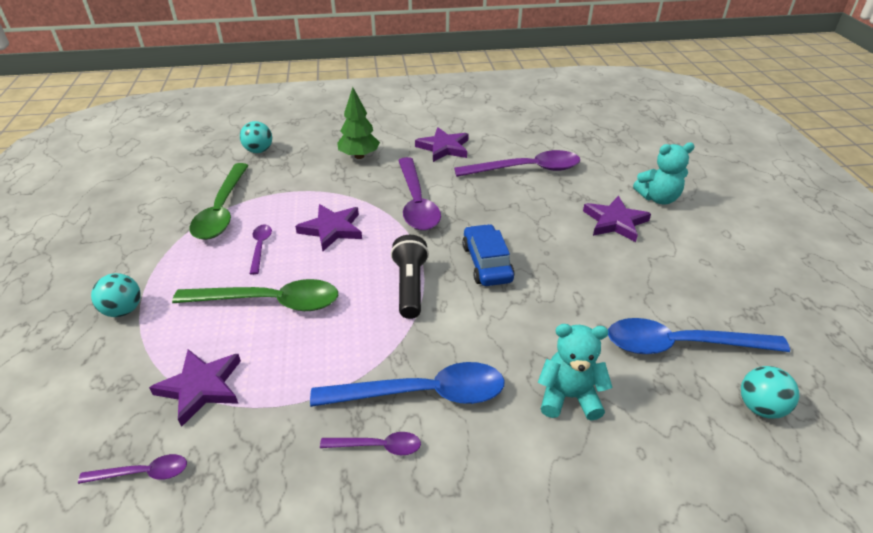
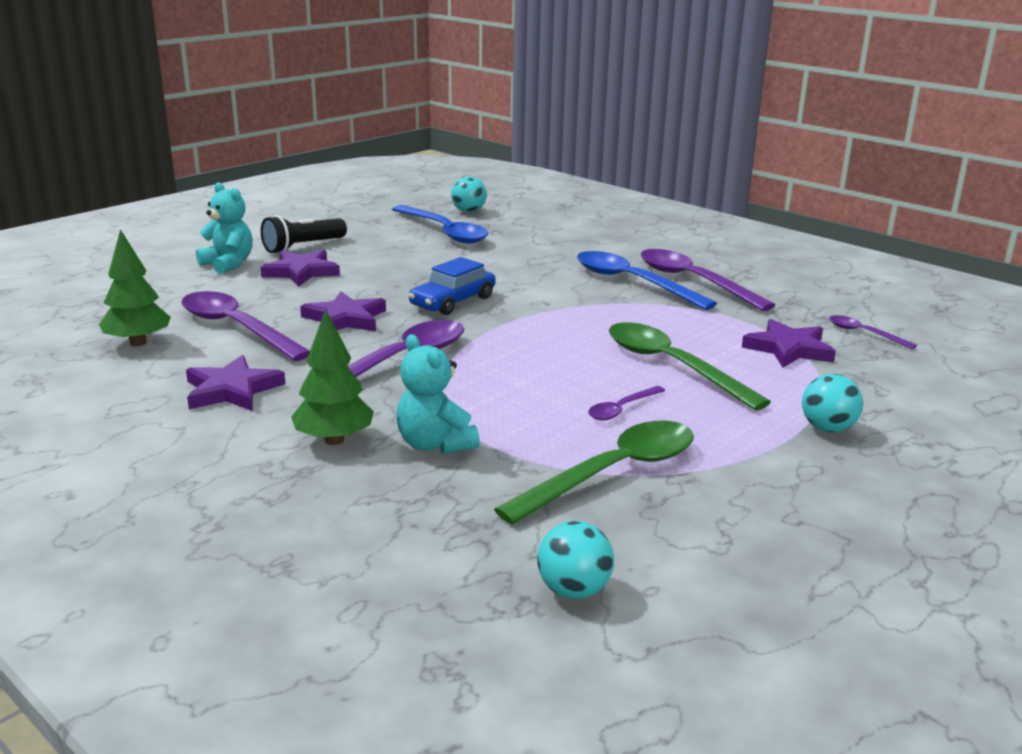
camera: 130 degrees left, 15 degrees down
(259, 151) = (433, 538): turquoise ball -> turquoise ball (573, 590)
(332, 229) = (524, 385): purple star -> purple star (345, 319)
(378, 446) = (693, 281): purple spoon -> purple spoon, size x2.06
(410, 286) = (539, 319): black flashlight -> black flashlight (303, 247)
(535, 139) = (138, 343): none -> green tree
(569, 397) = (551, 248): turquoise teddy bear -> turquoise teddy bear (435, 444)

